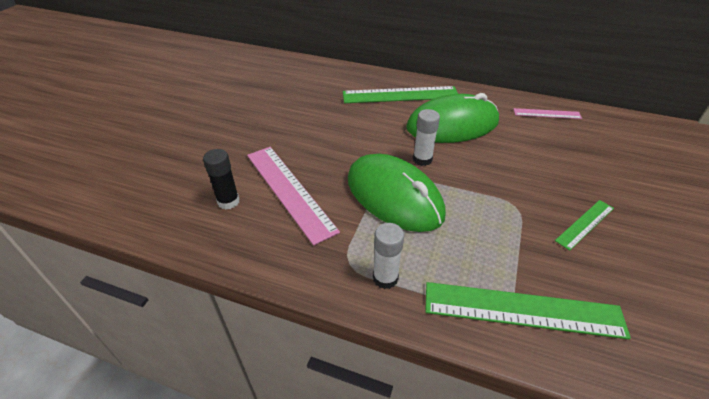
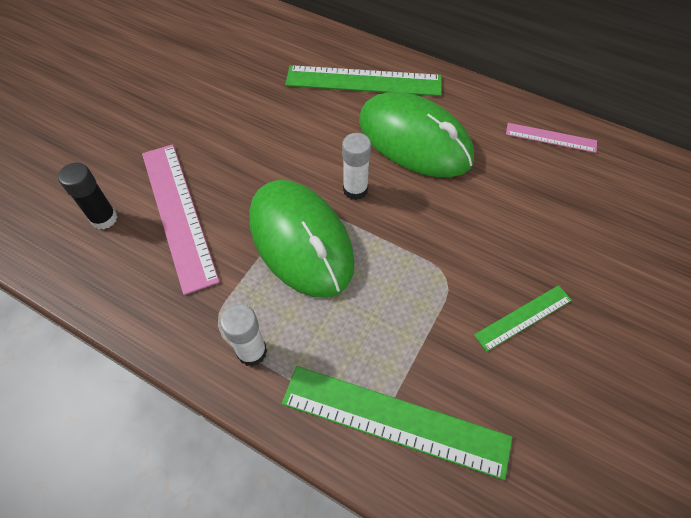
camera: 10 degrees right, 15 degrees up
(452, 125) = (414, 139): green mouse -> green mouse turned 45 degrees clockwise

